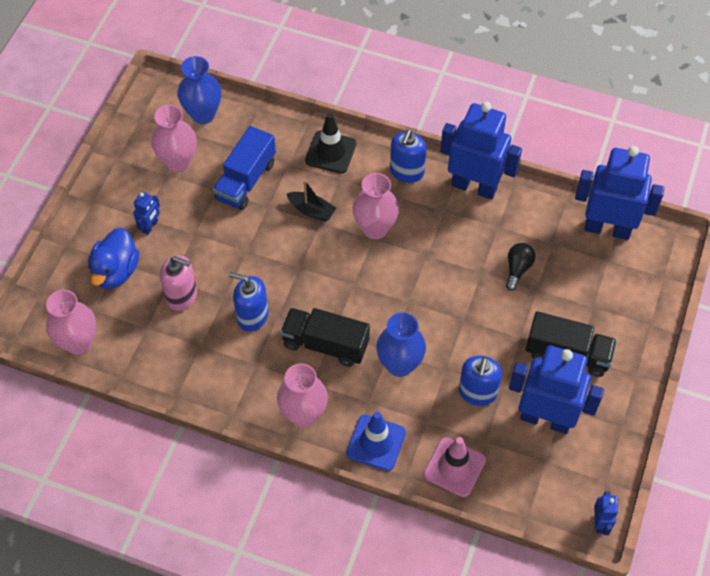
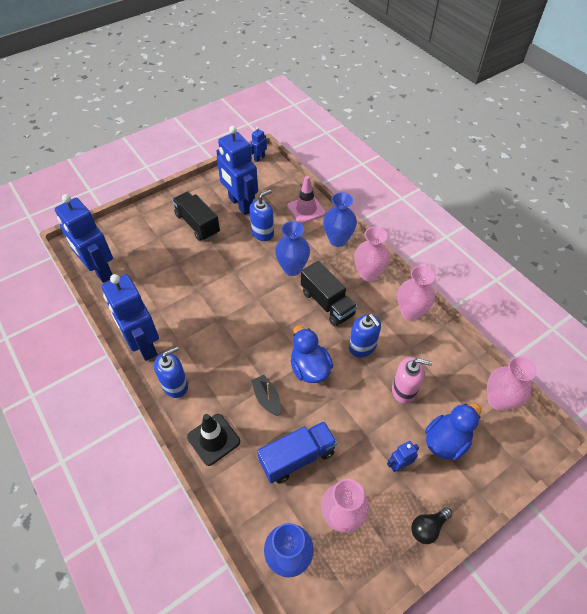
camera: 145 degrees left, 5 degrees down
(182, 296) = (404, 390): pink soap dispenser -> pink soap dispenser turned 135 degrees clockwise
(292, 262) = (309, 368): none -> blue duck
(375, 228) = (235, 357): pink vase -> pink vase (410, 312)
(376, 443) = (338, 240): blue traffic cone -> blue vase
(517, 269) = (175, 279): black light bulb -> black light bulb (428, 528)

